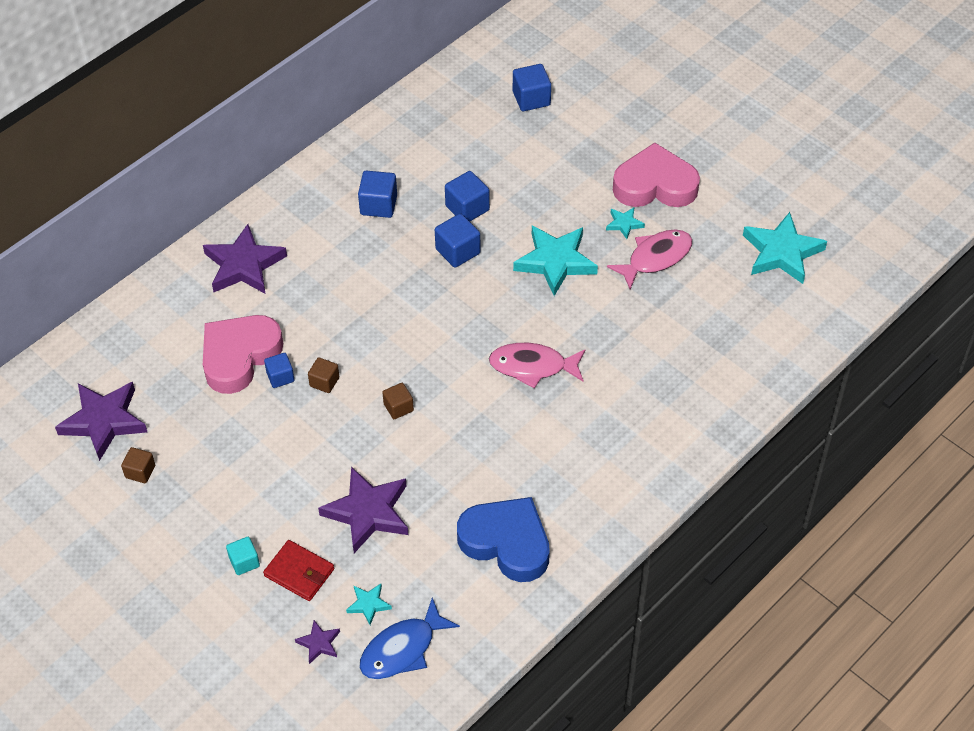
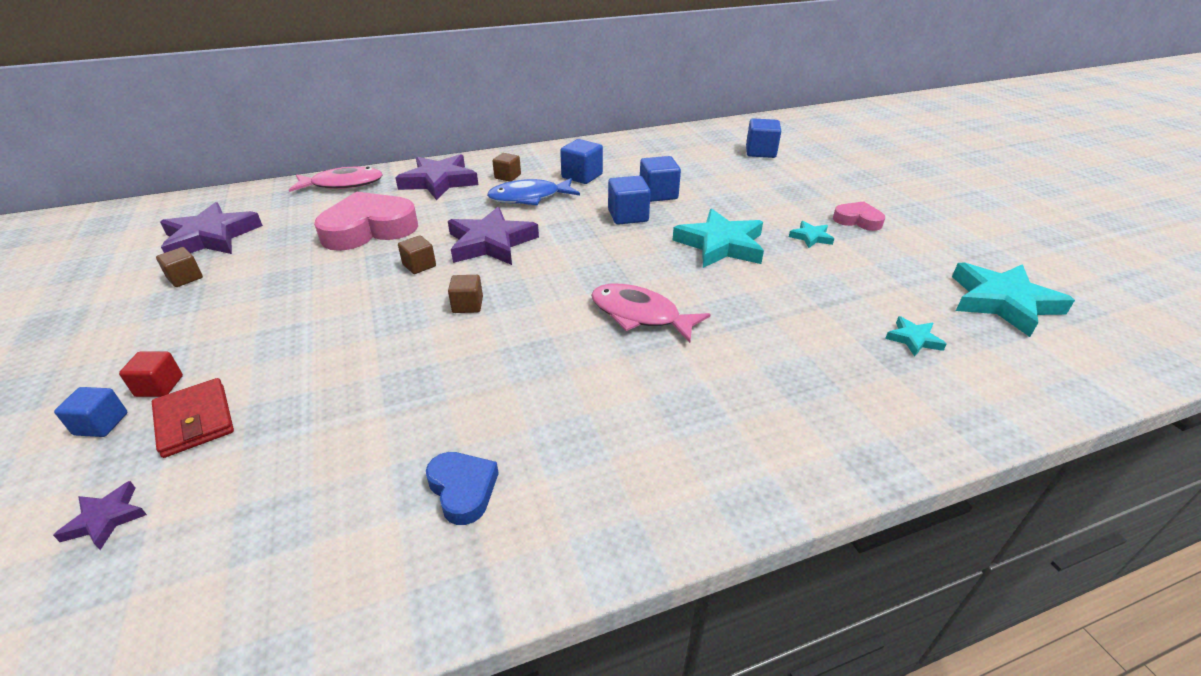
camera: 25 degrees right, 15 degrees down
(244, 562) = (159, 386): turquoise cube -> red cube
(280, 377) = (385, 251): blue cube -> blue cube (101, 424)
(306, 232) = (507, 176): none -> brown cube
(368, 512) = (337, 387): purple star -> purple star (491, 243)
(368, 604) = (219, 494): turquoise star -> turquoise star (913, 339)
(402, 649) = (186, 582): blue fish -> blue fish (529, 198)
(506, 543) = (463, 490): blue heart -> blue heart, size x0.52
(655, 185) = (857, 220): pink heart -> pink heart, size x0.52
(655, 258) = (835, 268): pink fish -> pink fish (343, 184)

